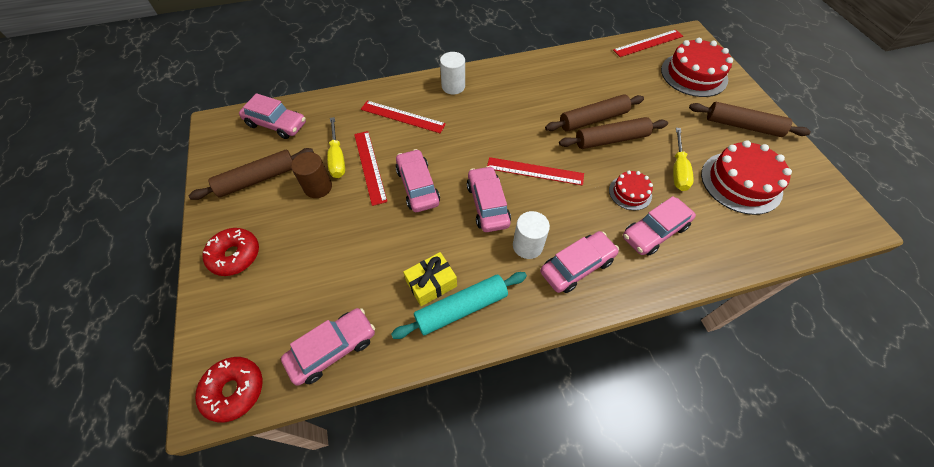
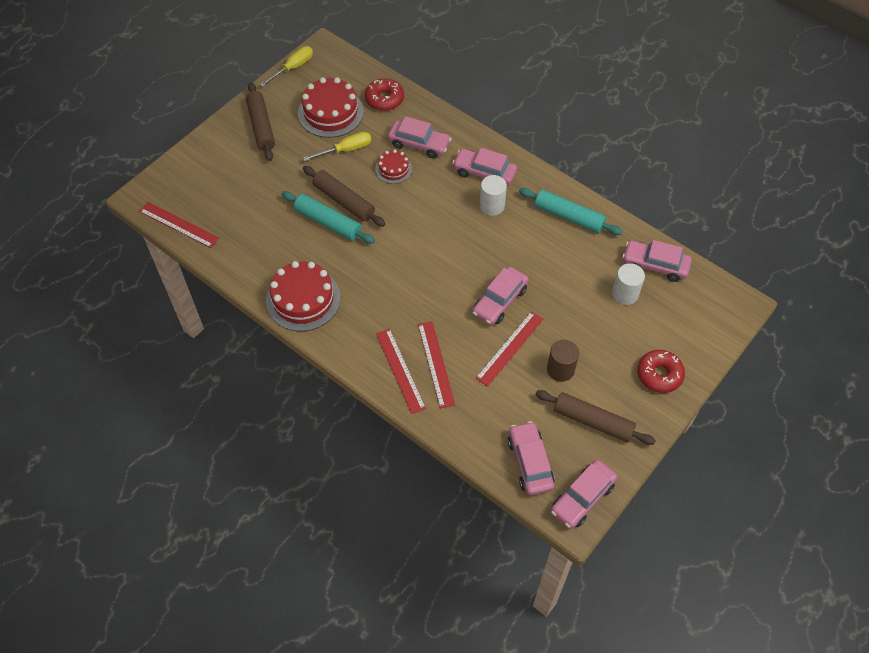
camera: 125 degrees left, 0 degrees up
(234, 390) = (722, 296): red donut -> red donut (384, 99)
(337, 158) = (522, 379): yellow screwdriver -> yellow screwdriver (293, 68)
(431, 283) = (568, 242): yellow gift -> none
(453, 86) = (364, 349): white cylinder -> white cylinder (625, 294)
(487, 204) = (477, 247): pink car -> pink car (582, 498)
(535, 171) = (420, 234): red ruler -> red ruler (400, 370)
(593, 119) = (328, 222): brown rolling pin -> turquoise rolling pin
(694, 74) = (209, 175): red cake -> red cake (303, 299)

